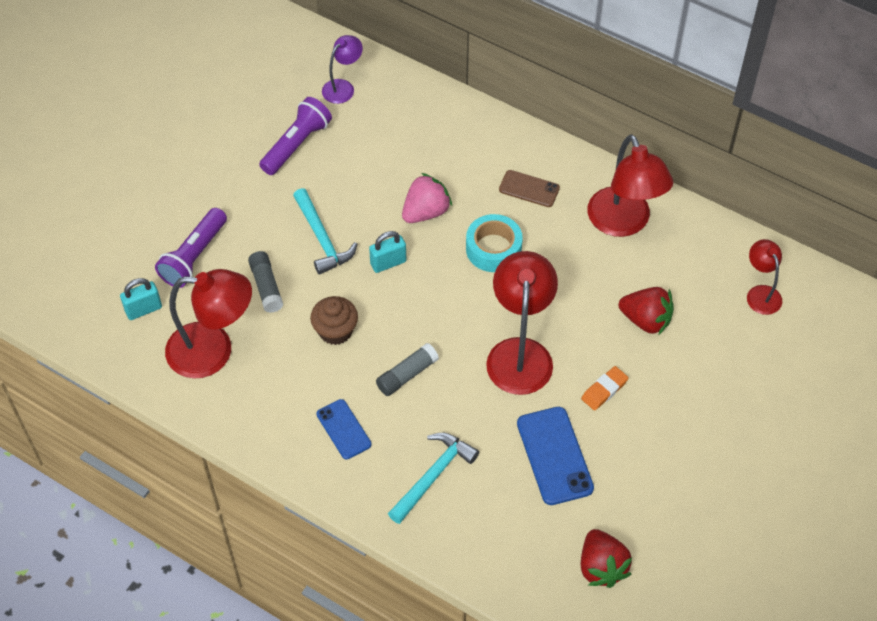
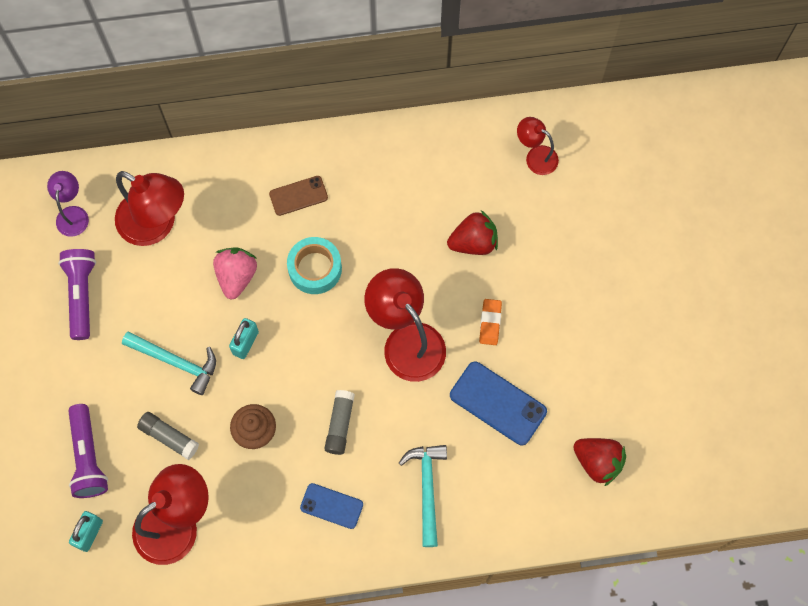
camera: 40 degrees left, 15 degrees up
(623, 223) = (392, 172): red lamp -> red lamp (156, 225)

